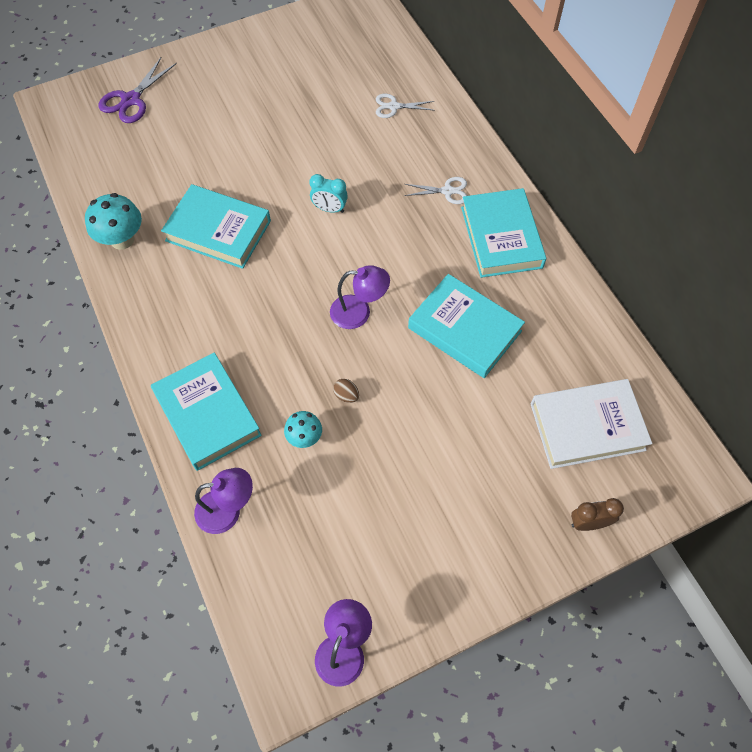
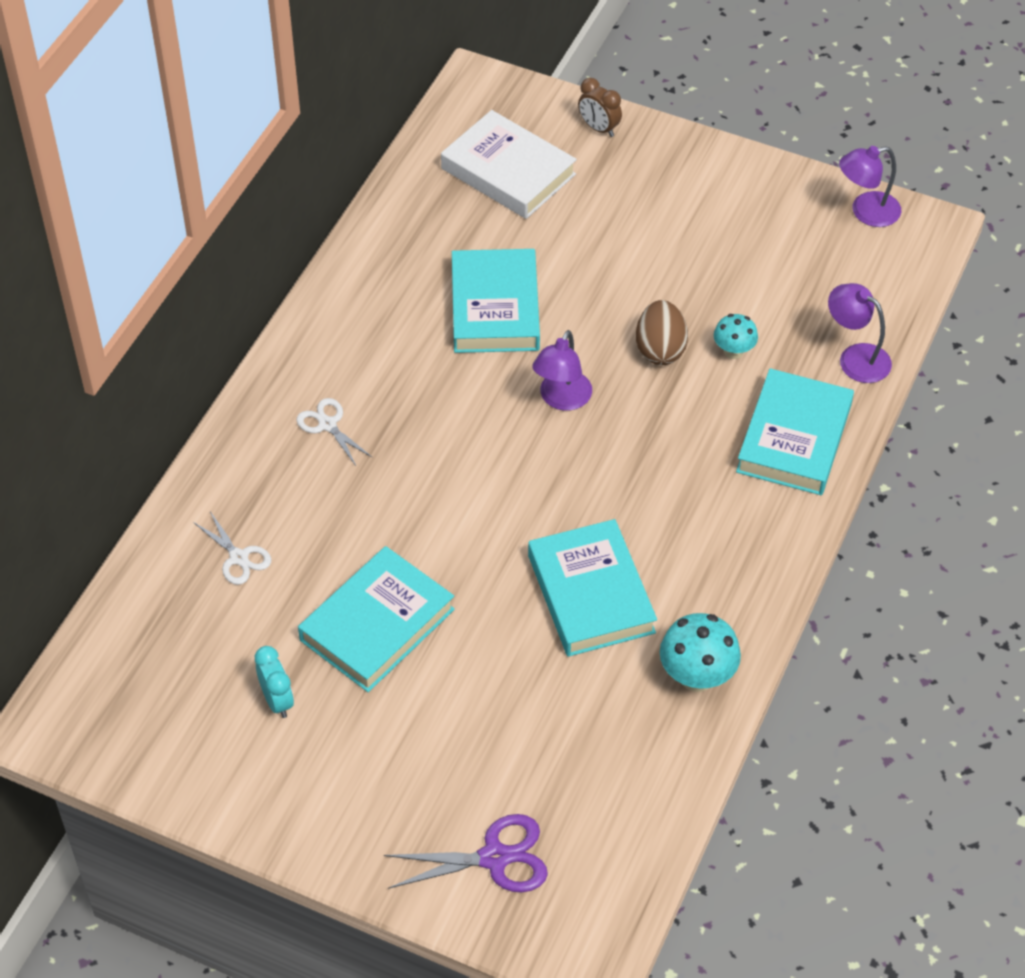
camera: 130 degrees left, 10 degrees down
(329, 209) = (458, 513): turquoise clock -> turquoise clock (277, 700)
(346, 395) = (660, 349): brown egg -> brown egg, size x1.98
(359, 312) = (561, 399): purple lamp -> purple lamp turned 120 degrees counterclockwise
(501, 237) = (348, 343): turquoise book -> turquoise book (377, 624)

